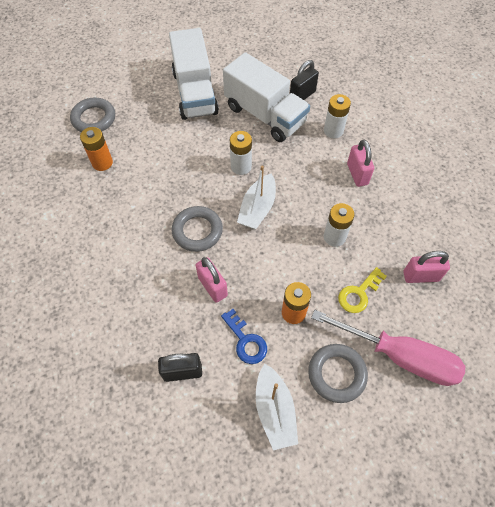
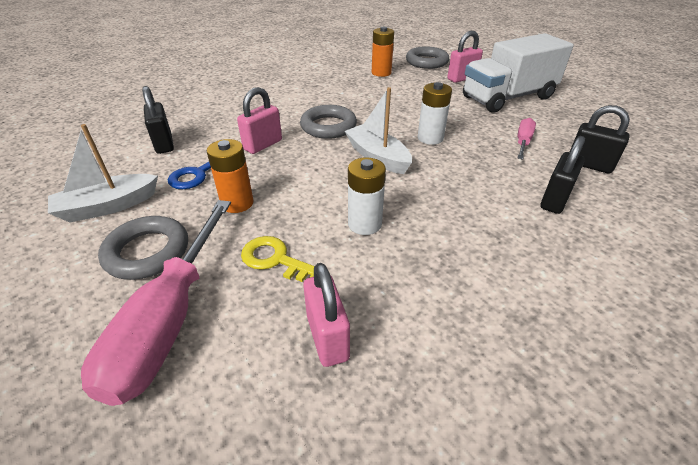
camera: 75 degrees right, 20 degrees down
(257, 208) = (377, 157): white boat -> white boat turned 45 degrees clockwise
(265, 115) = (523, 142): white truck -> pink screwdriver
(333, 131) = (554, 200): white battery -> black padlock
(357, 174) = (493, 234): pink padlock -> pink padlock (462, 78)

